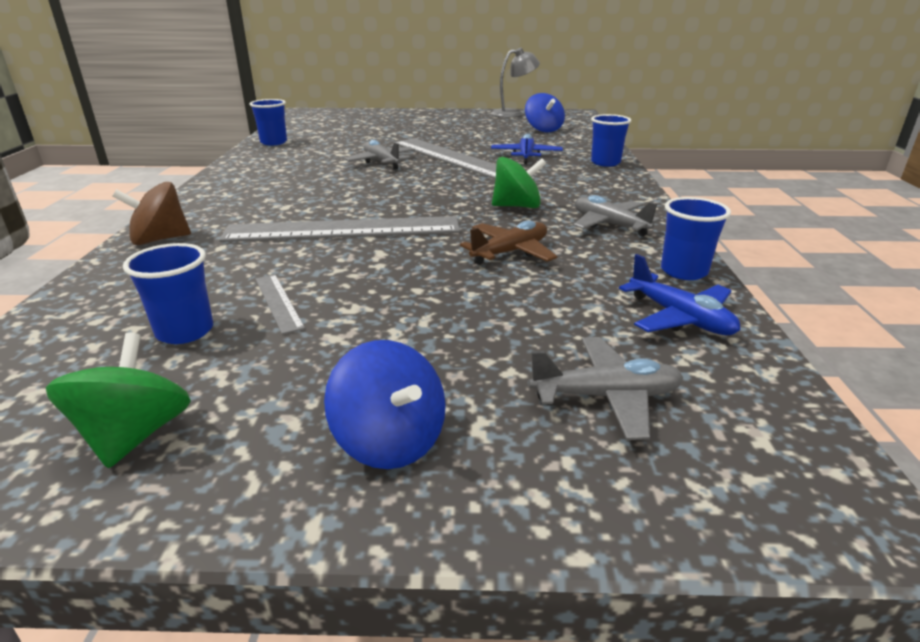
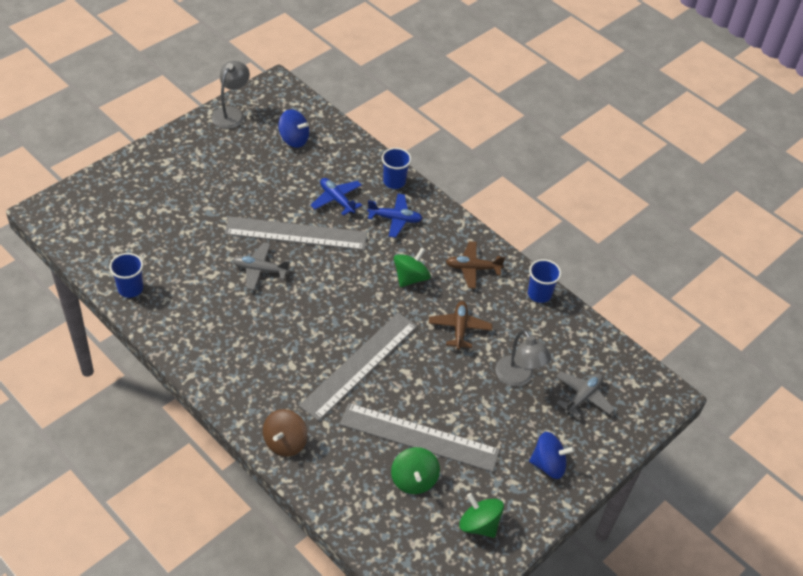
camera: 50 degrees left, 20 degrees up
(185, 331) = (414, 480): blue cup -> green spinning top
(278, 302) = (419, 437): grey ruler -> grey ruler, size x2.36
(519, 321) = (518, 378): none -> grey lamp
(609, 224) = (472, 268): grey plane -> brown plane
(680, 318) = (566, 333): blue plane -> blue plane (395, 219)

